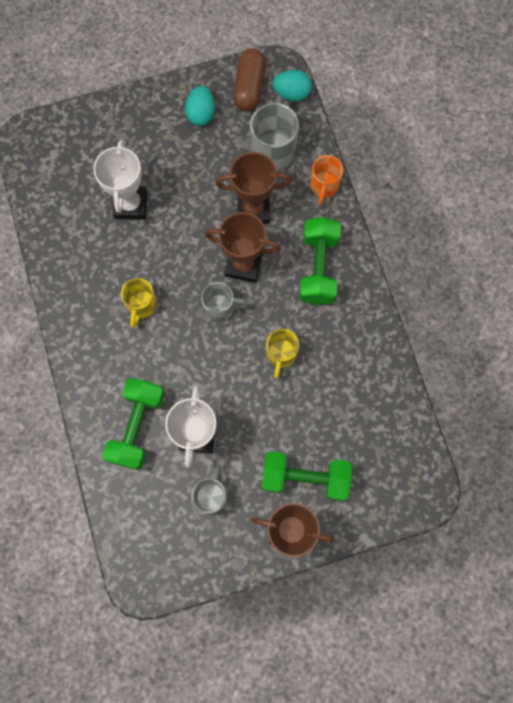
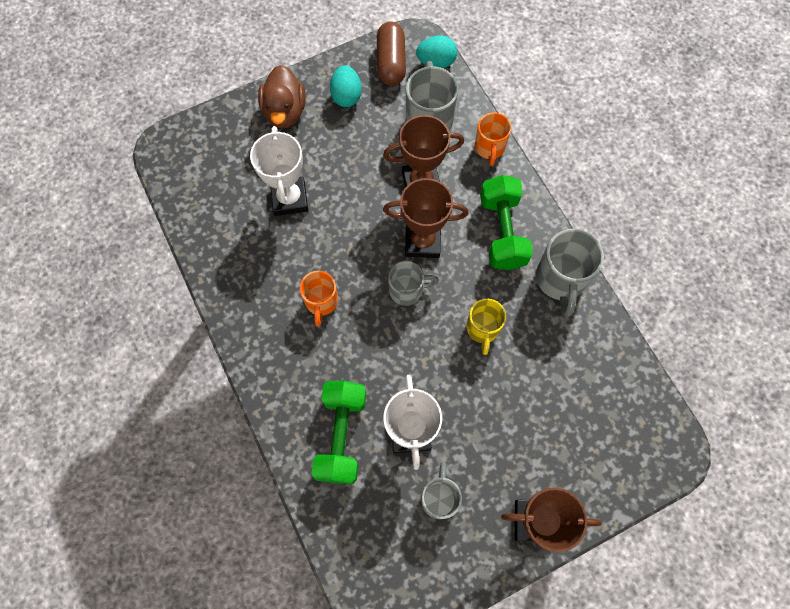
camera: 10 degrees left, 5 degrees down
(141, 120) = (285, 111): none -> brown duck
(142, 305) = (321, 302): yellow mug -> orange mug
(305, 477) = (538, 459): green dumbbell -> none
(361, 321) = (560, 280): none -> grey mug

